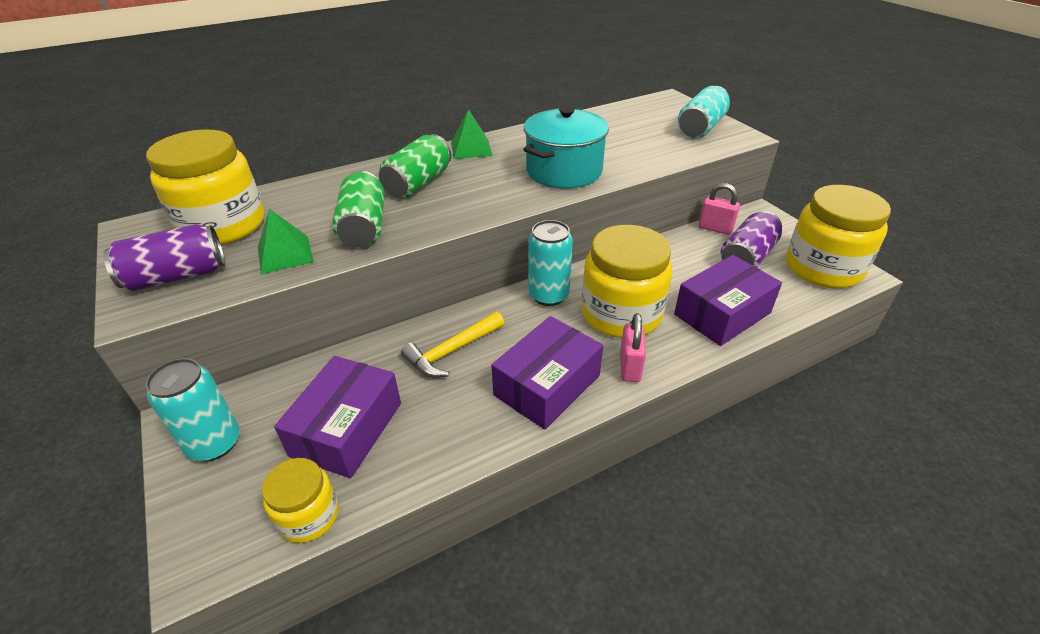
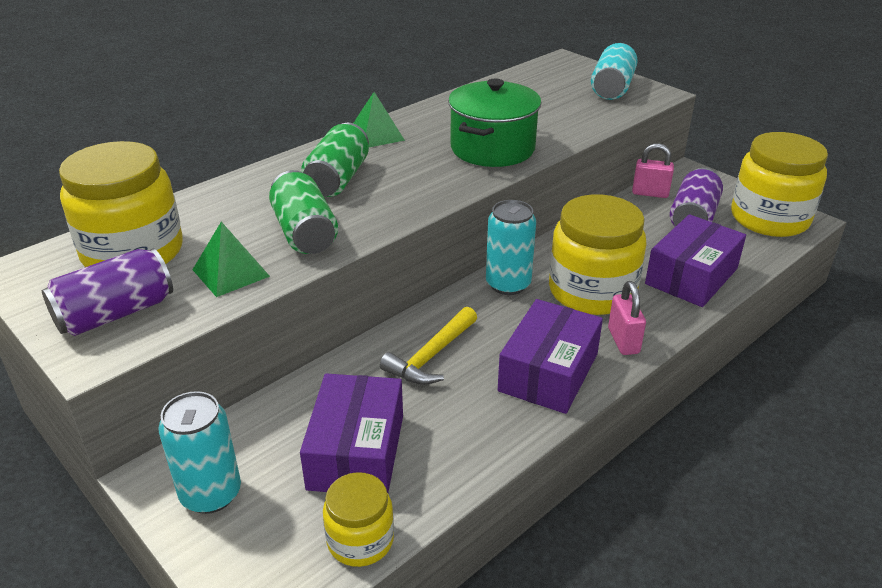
camera: 15 degrees left, 5 degrees down
(564, 171) = (492, 148): turquoise pot -> green pot

